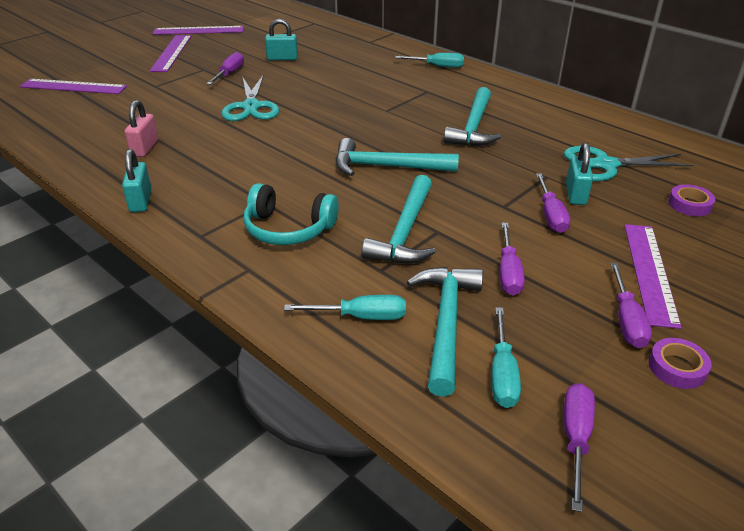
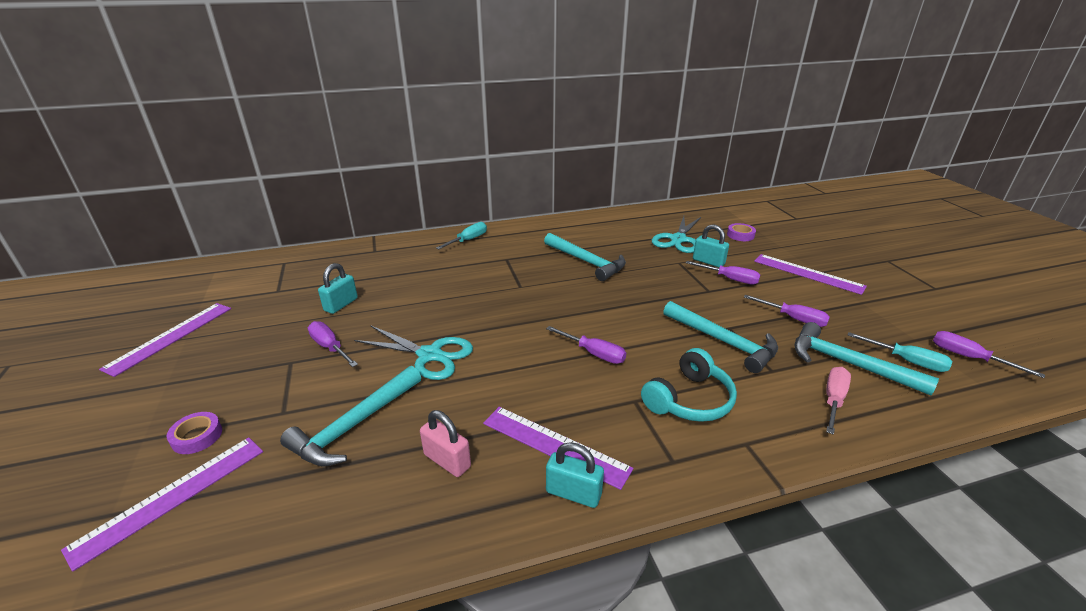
camera: 60 degrees left, 5 degrees down
(171, 53) = (203, 375): purple ruler -> purple ruler (554, 445)
(361, 317) = (833, 400): turquoise screwdriver -> pink screwdriver
(387, 167) = (618, 317): turquoise hammer -> turquoise hammer (354, 425)
(626, 320) = (855, 299): purple screwdriver -> purple screwdriver (594, 353)
(677, 368) = (902, 302): purple tape -> purple tape (197, 436)

